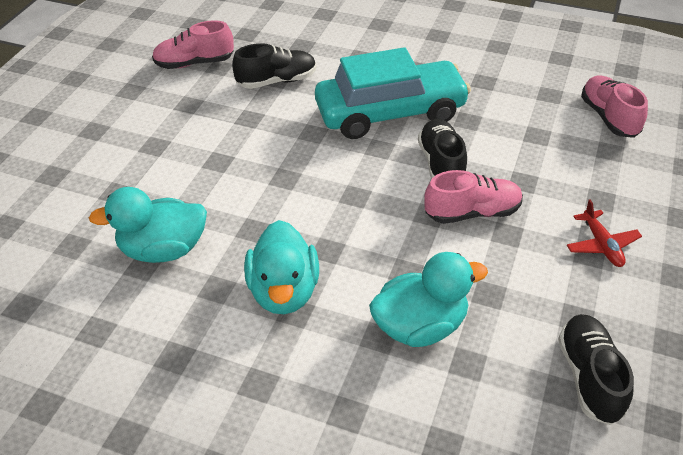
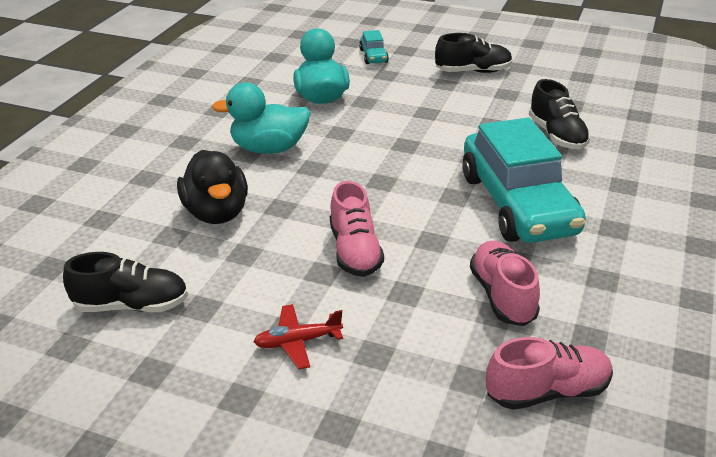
camera: 90 degrees right, 10 degrees down
(59, 203) = (373, 56): none -> turquoise car
(194, 63) = (573, 92): pink shoe -> pink shoe (502, 296)
(420, 326) = (217, 213): turquoise duck -> black duck
(441, 164) = (431, 235): black shoe -> black shoe (473, 71)

